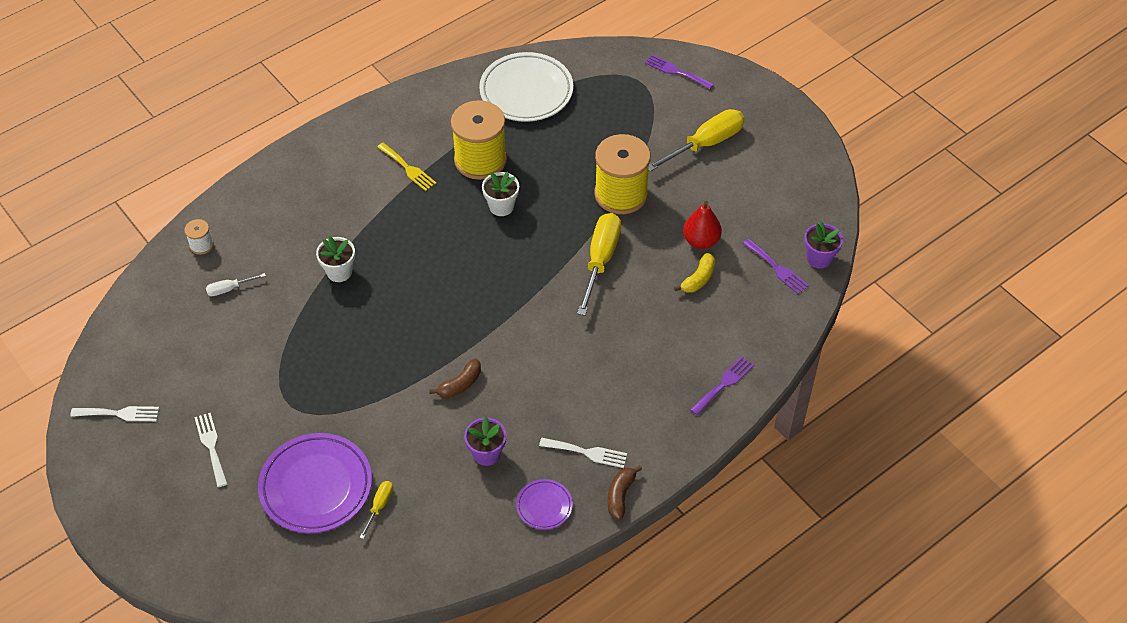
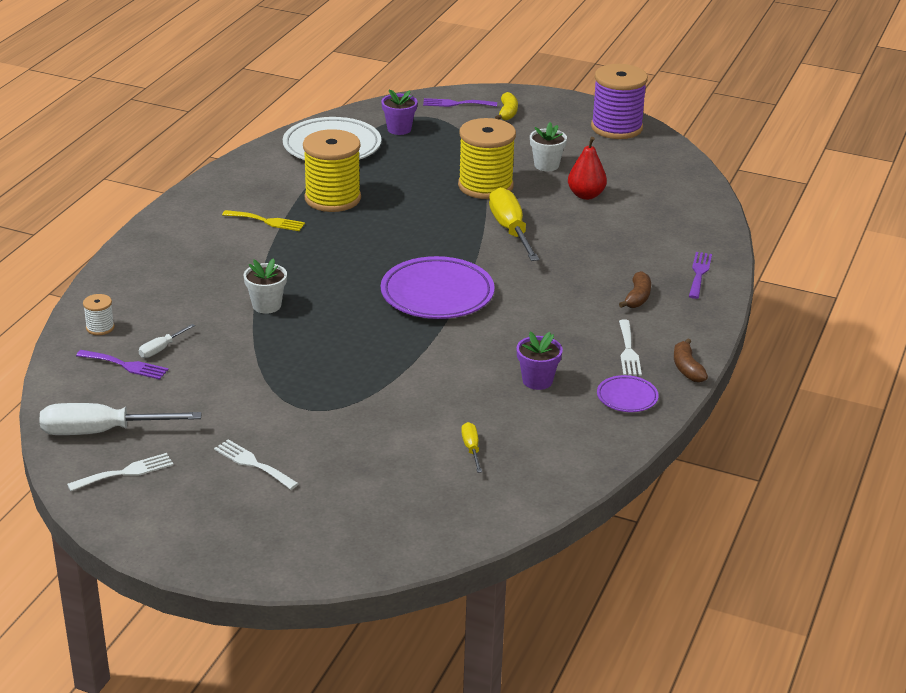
camera: 30 degrees left, 20 degrees down
(130, 362) = (101, 432): none -> white screwdriver
(316, 486) = (393, 456): purple plate -> purple plate (437, 294)
(460, 384) = (464, 344): brown banana -> brown banana (637, 297)
(501, 206) = (383, 222): white flower pot -> white flower pot (546, 165)
(587, 452) = (628, 351): white fork -> white fork turned 105 degrees clockwise
(698, 279) = (608, 218): yellow banana -> yellow banana (507, 113)
(706, 144) = (527, 138): yellow screwdriver -> none
(777, 268) = (667, 194): purple fork -> purple fork (126, 365)
(800, 159) = (616, 127): none -> purple spool
(819, 258) = (695, 179): purple flower pot -> purple flower pot (399, 129)

